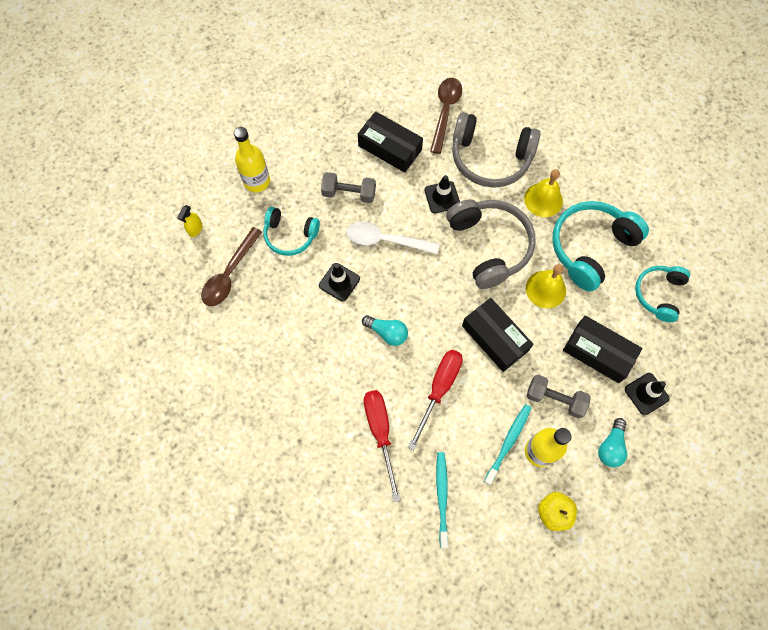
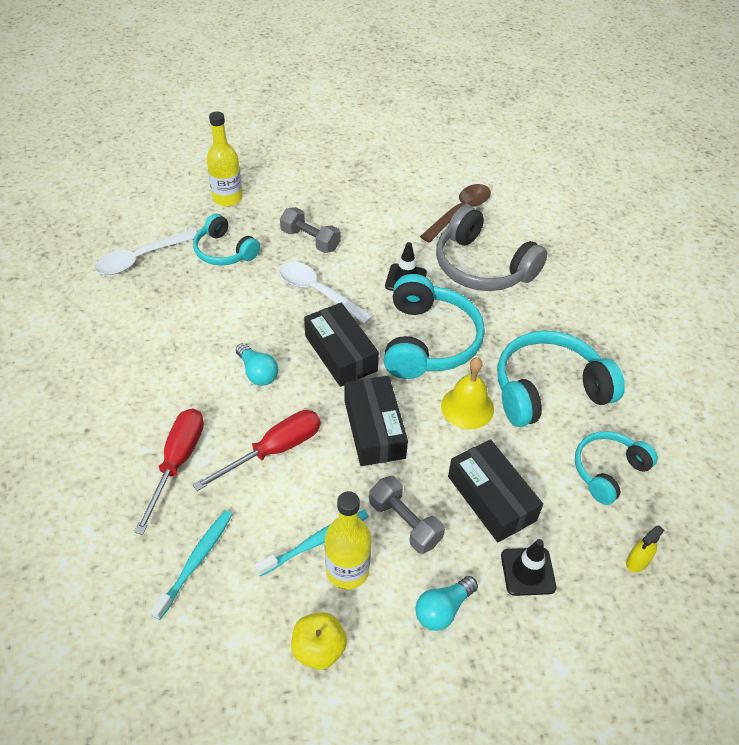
camera: 25 degrees right, 20 degrees down
(195, 229) = (139, 212): yellow spray bottle -> yellow spray bottle (637, 562)
(229, 274) = (141, 258): brown spoon -> white spoon
(339, 282) = (242, 308): black traffic cone -> none
(390, 148) = (380, 220): black box -> black box (340, 353)
(489, 246) = (428, 341): grey headphones -> turquoise headphones
(543, 199) = (519, 324): yellow bell -> none

